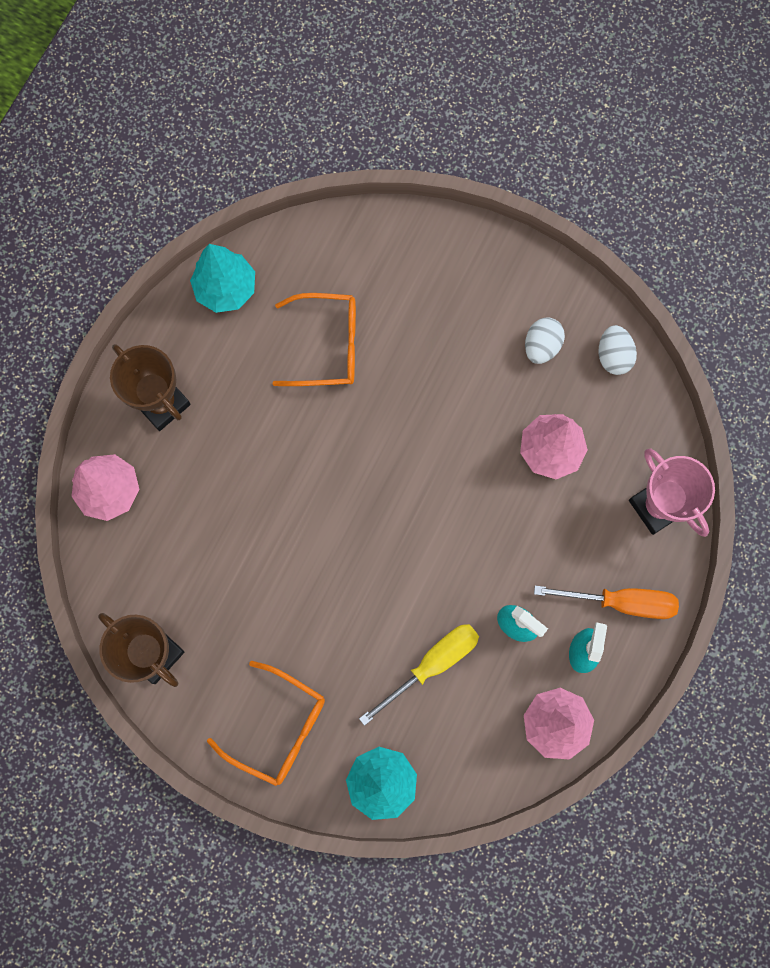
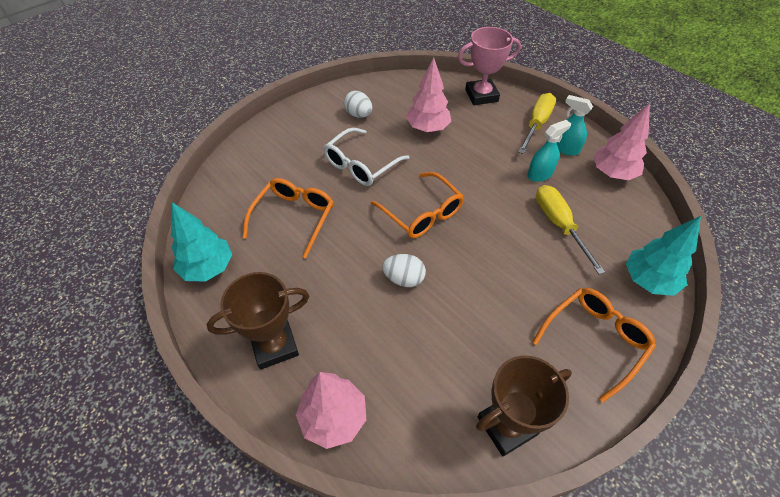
camera: 70 degrees left, 25 degrees down
(389, 492) = (422, 213): none -> orange glasses
(444, 388) = (361, 165): none -> white glasses
(613, 356) = (382, 89): white egg -> white egg (404, 279)
(621, 602) = (536, 124): orange screwdriver -> yellow screwdriver

